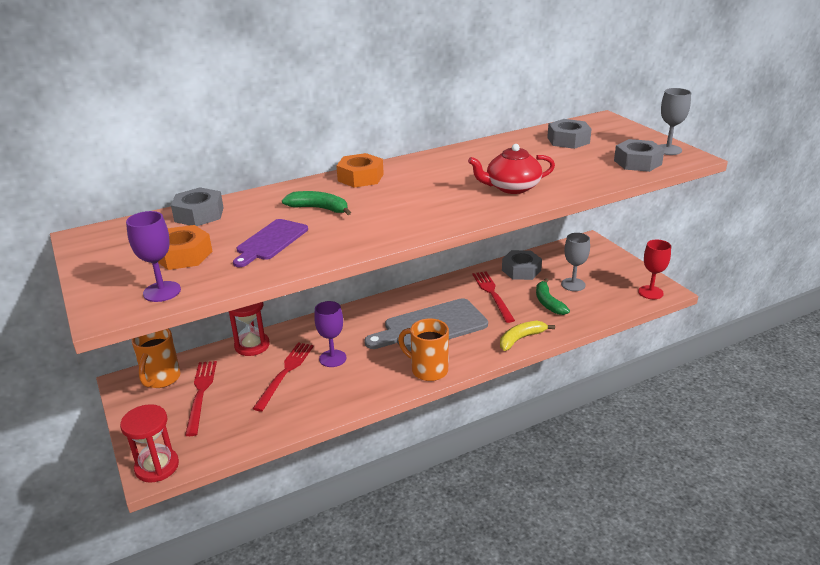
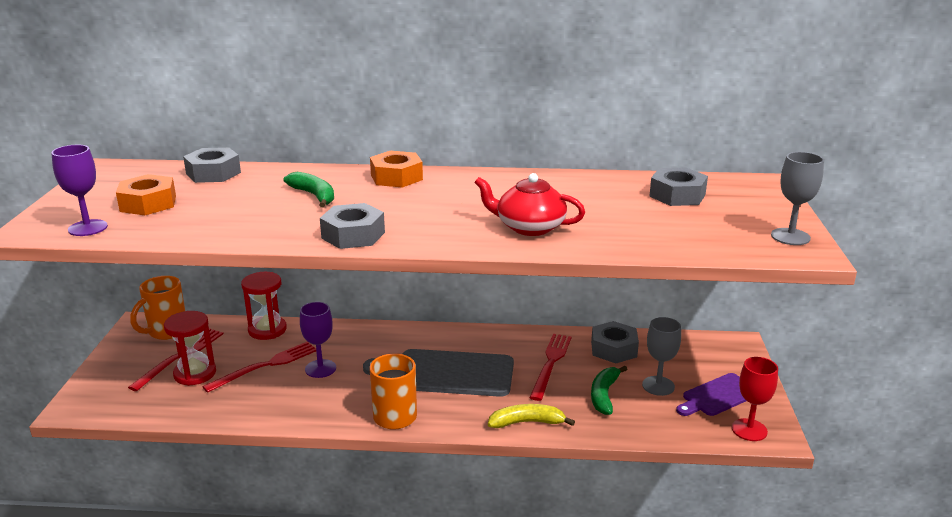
camera: 30 degrees right, 5 degrees down
(157, 467) = (81, 405): red hourglass -> red hourglass (195, 373)
(270, 241) = (229, 212): purple cutting board -> purple cutting board (718, 396)
(637, 162) = (724, 240): grey nut -> grey nut (353, 235)

